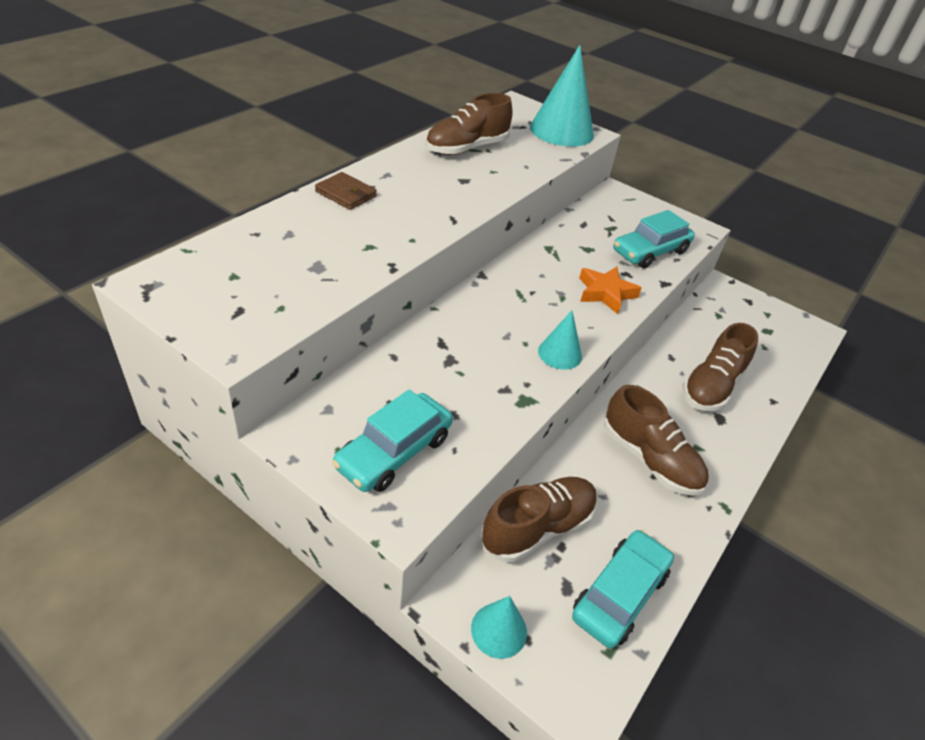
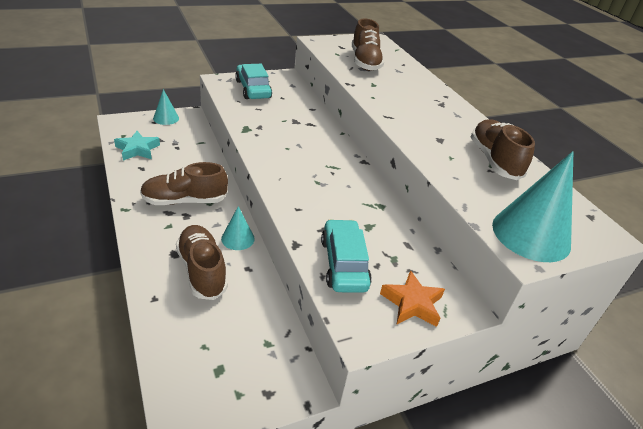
camera: 120 degrees right, 5 degrees down
(346, 194) = (435, 95): brown wallet -> none
(537, 528) = (193, 146): brown shoe -> brown shoe (365, 62)
(560, 353) = (267, 155): turquoise cone -> turquoise cone (238, 238)
(605, 293) = (307, 204): orange star -> orange star (412, 303)
(619, 594) = (137, 149): turquoise car -> turquoise star

